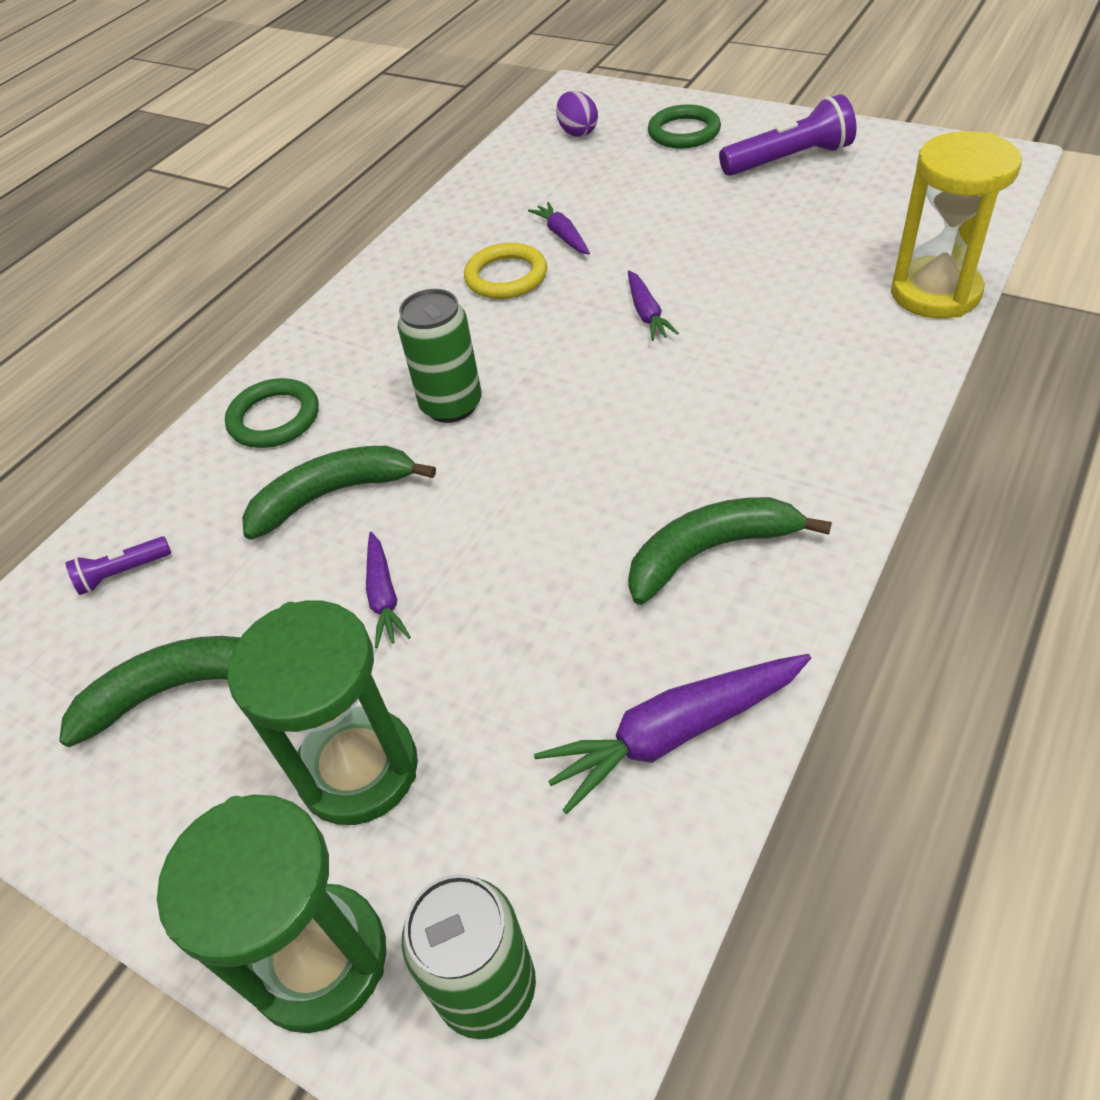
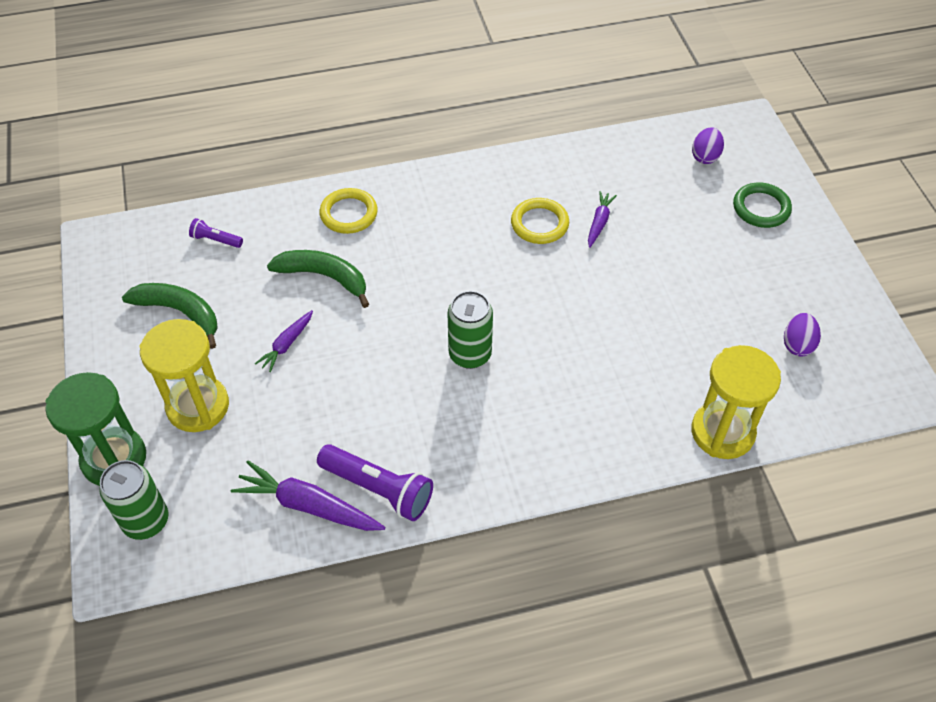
camera: 40 degrees right, 5 degrees up
(274, 418) = (349, 214): green ring -> yellow ring
(358, 769) = (198, 406): green hourglass -> yellow hourglass
(451, 405) = (422, 276): green can -> green can (470, 354)
(647, 313) = (570, 308): purple carrot -> none
(710, 552) = (423, 451): green banana -> none
(789, 160) = (787, 280): purple flashlight -> purple flashlight (378, 489)
(875, 192) = (797, 344): none -> purple egg

